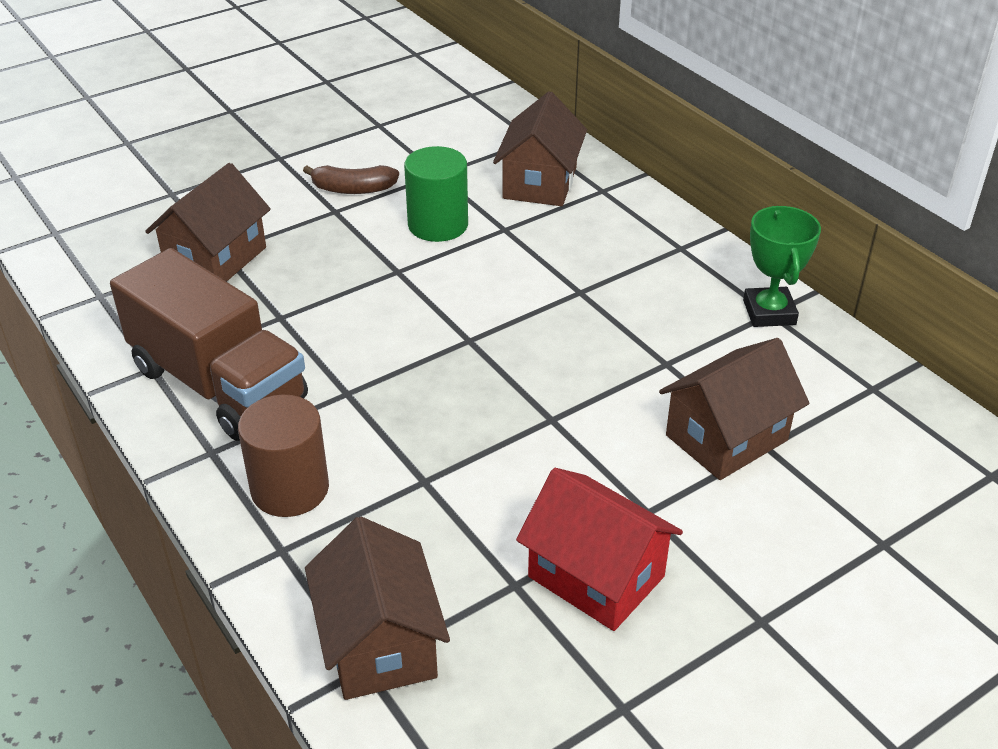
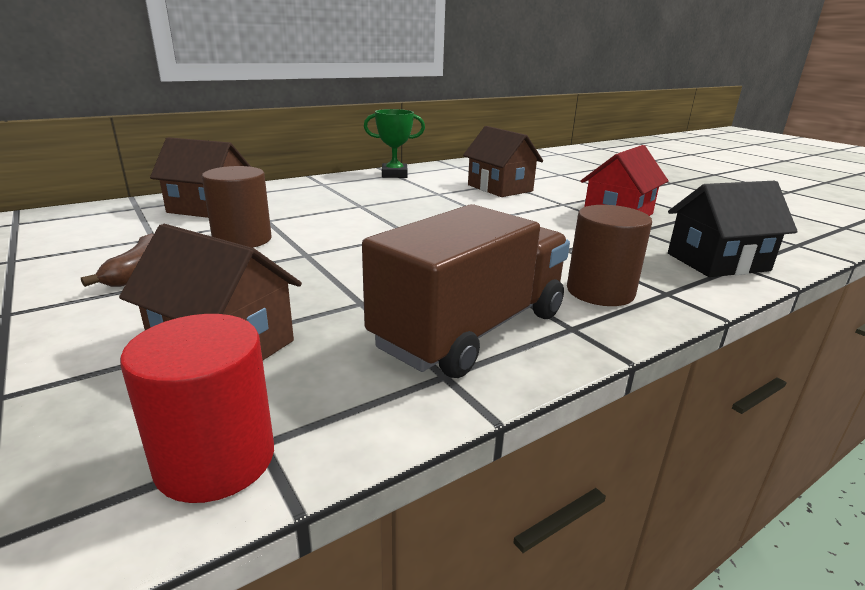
camera: 90 degrees left, 15 degrees down
(91, 282) = (215, 459): none -> red cylinder
(379, 643) = (717, 262): brown house -> black house
(438, 225) = (242, 239): green cylinder -> brown cylinder

